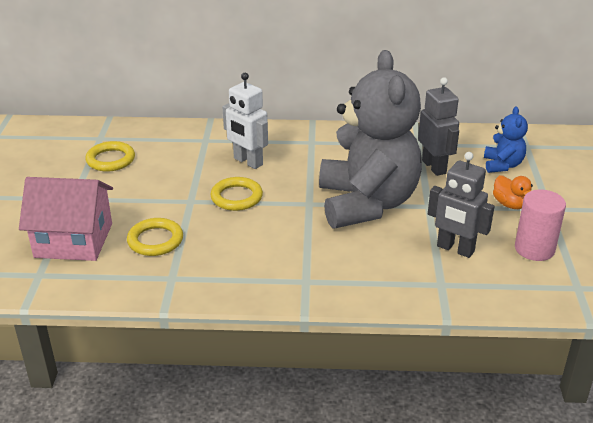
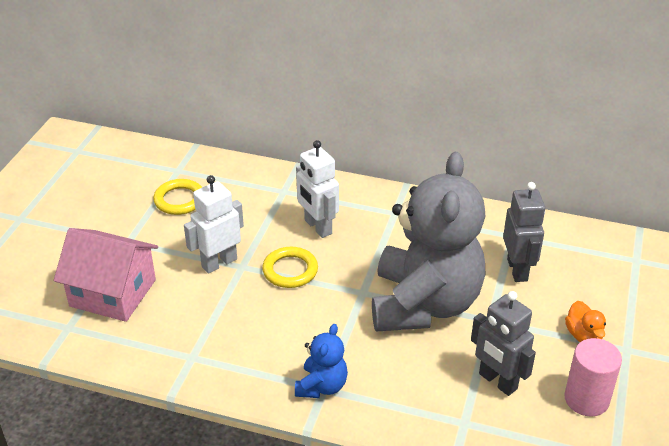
camera: 15 degrees right, 5 degrees up
(155, 240) = (191, 309): yellow ring -> none
(168, 201) = (219, 263): none -> white robot
(502, 165) = (597, 281): blue teddy bear -> blue teddy bear (322, 386)

